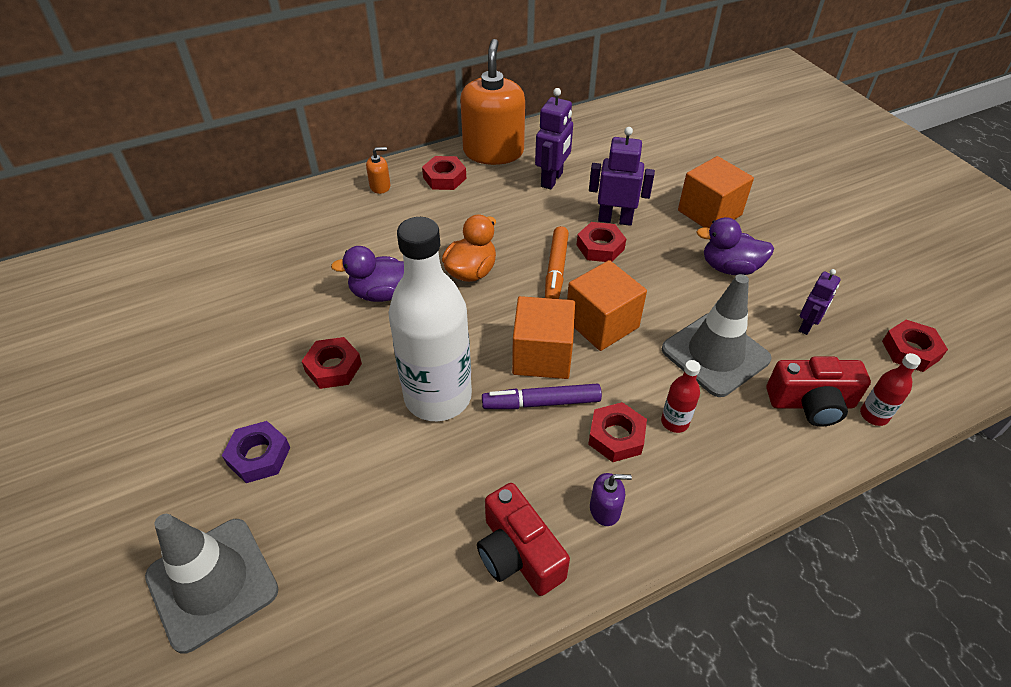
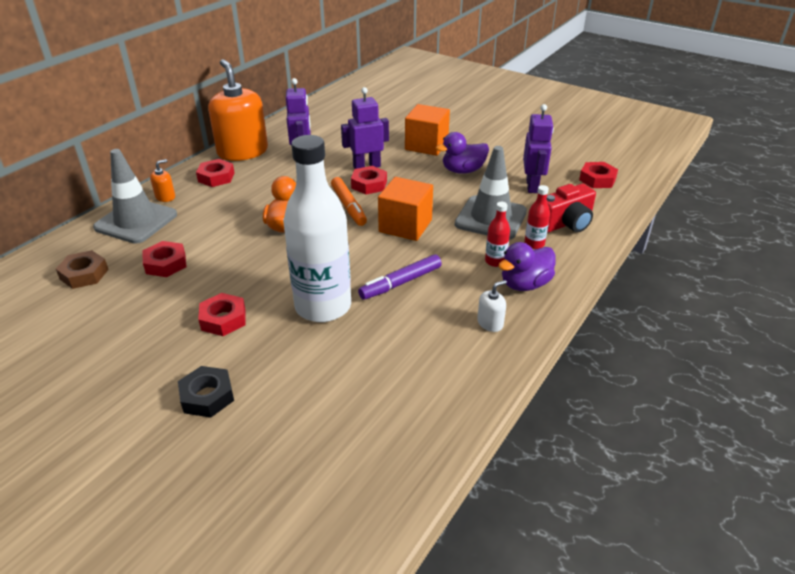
camera: 30 degrees left, 10 degrees down
(212, 583) = (237, 490): grey traffic cone -> grey traffic cone (136, 221)
(251, 256) = (84, 274): none -> brown nut
(259, 456) = (207, 396): purple nut -> black nut
(381, 293) = (224, 261): purple duck -> purple duck (525, 284)
(518, 554) = (454, 369): red camera -> none
(542, 356) = (379, 257): orange cube -> none
(605, 509) = (490, 323): purple soap dispenser -> white soap dispenser
(616, 436) = (465, 282): red nut -> red nut (166, 264)
(807, 326) = (532, 186): purple robot -> purple robot, size x1.57
(874, 415) = (603, 217): red bottle -> red bottle (534, 244)

